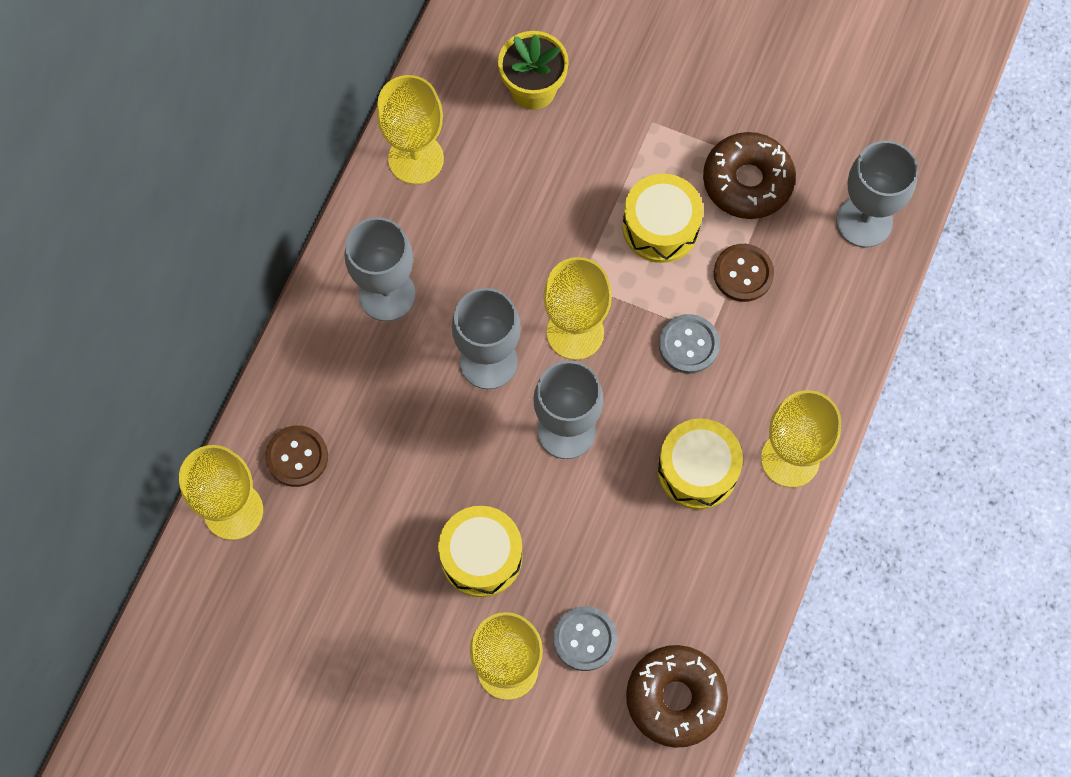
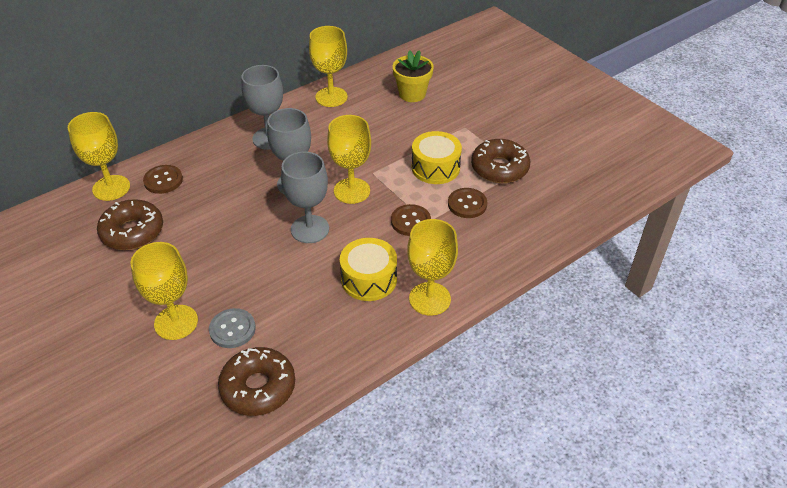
camera: 30 degrees right, 25 degrees down
(331, 567) = (132, 232): none -> brown donut
(481, 556) = (212, 263): yellow drum -> none
(688, 345) = (410, 221): grey button -> brown button
(864, 221) = (557, 210): grey goblet -> none

